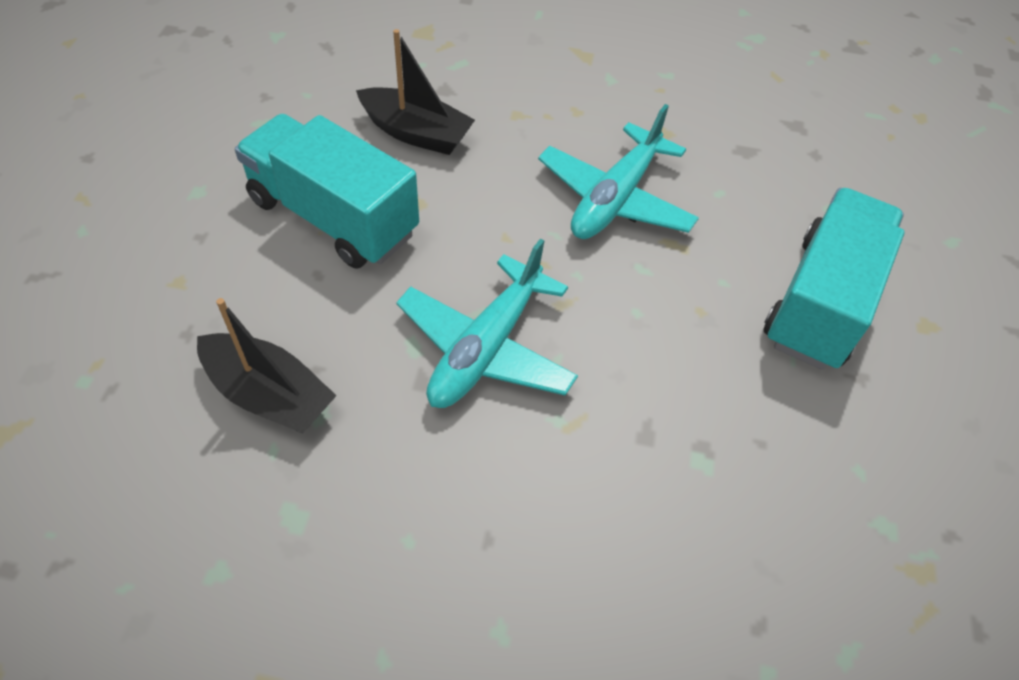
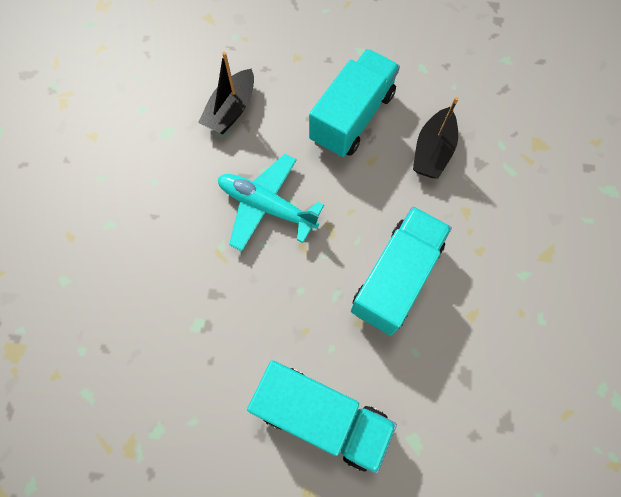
camera: 90 degrees right, 15 degrees up
(615, 198) = (396, 278): turquoise plane -> turquoise truck

